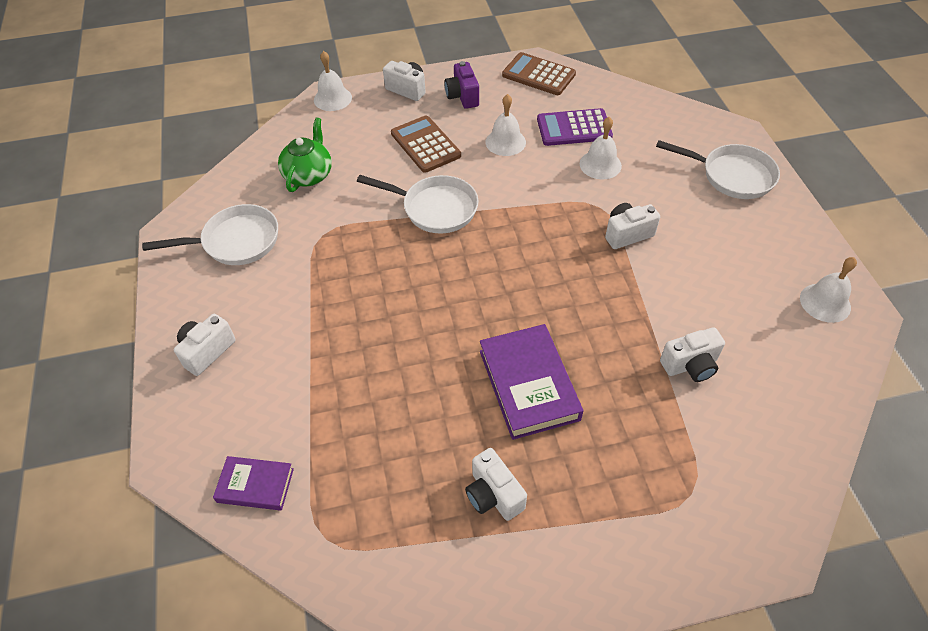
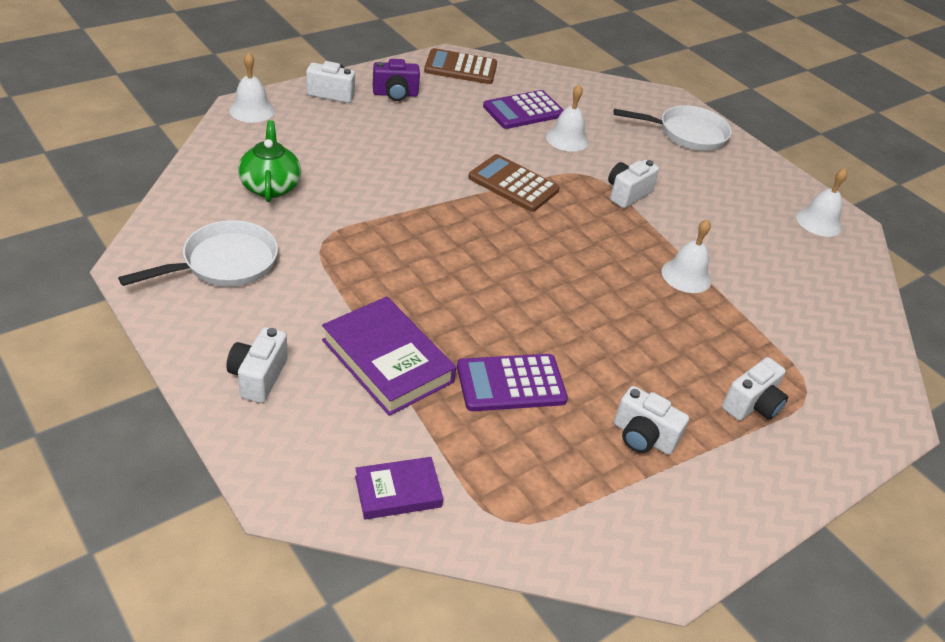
camera: 30 degrees left, 10 degrees down
(404, 409) = (511, 383): none -> purple calculator
(425, 145) = (383, 142): brown calculator -> brown calculator (513, 184)
(435, 208) = (430, 198): white pan -> none
(462, 96) = (395, 94): purple camera -> purple camera turned 60 degrees counterclockwise
(505, 142) = (464, 130): white bell -> white bell (686, 275)
(528, 385) = (616, 336): purple book -> purple book (387, 361)
(690, 365) = (745, 291): white camera -> white camera (751, 405)

